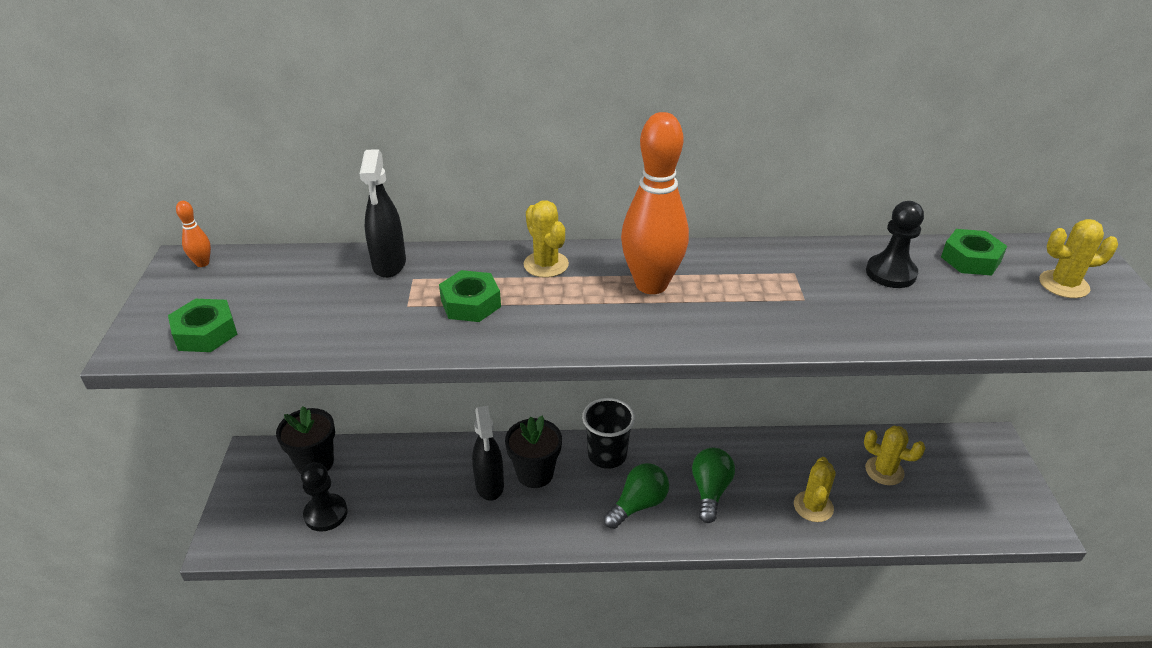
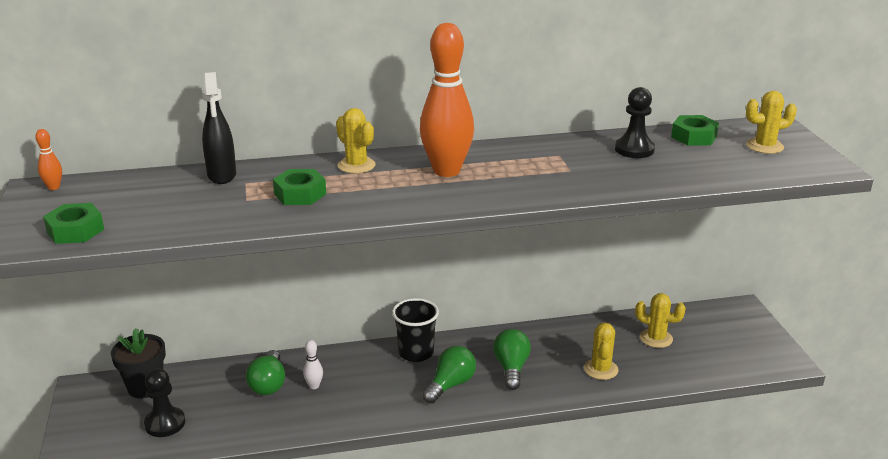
camera: 10 degrees left, 10 degrees down
(442, 476) = (268, 384): none -> green light bulb
(489, 485) = (314, 386): black spray bottle -> white bowling pin
(535, 474) = (353, 373): black flower pot -> none

